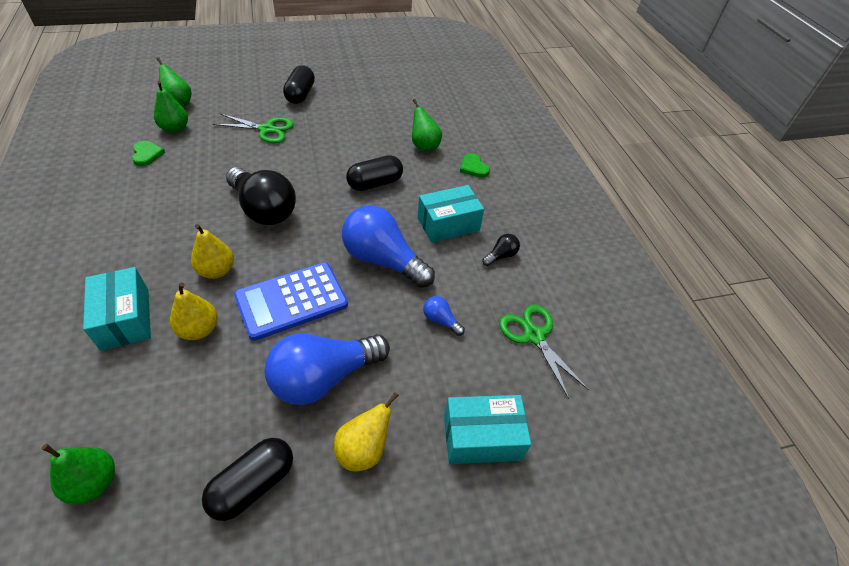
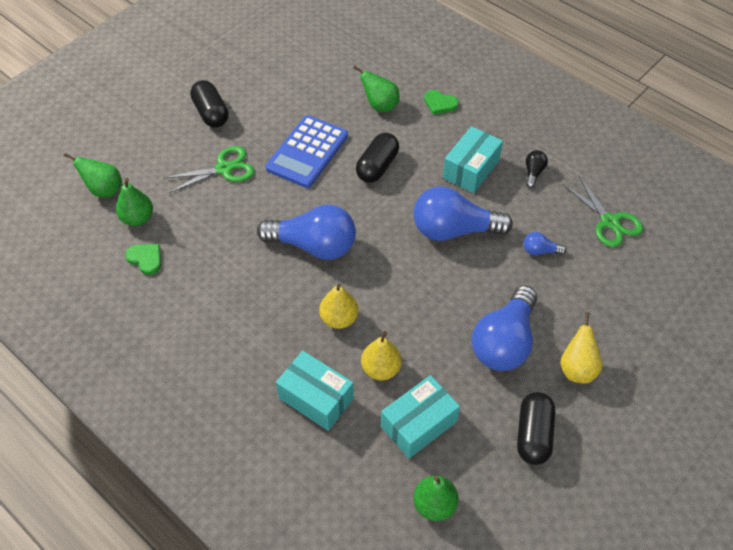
camera: 30 degrees left, 5 degrees up
(264, 209) = (314, 245): black light bulb -> blue light bulb
(291, 301) = (422, 304): blue calculator -> blue calculator (307, 152)
(482, 437) = (638, 312): turquoise box -> turquoise box (418, 424)
(534, 336) = (609, 222): green scissors -> green scissors turned 150 degrees counterclockwise

